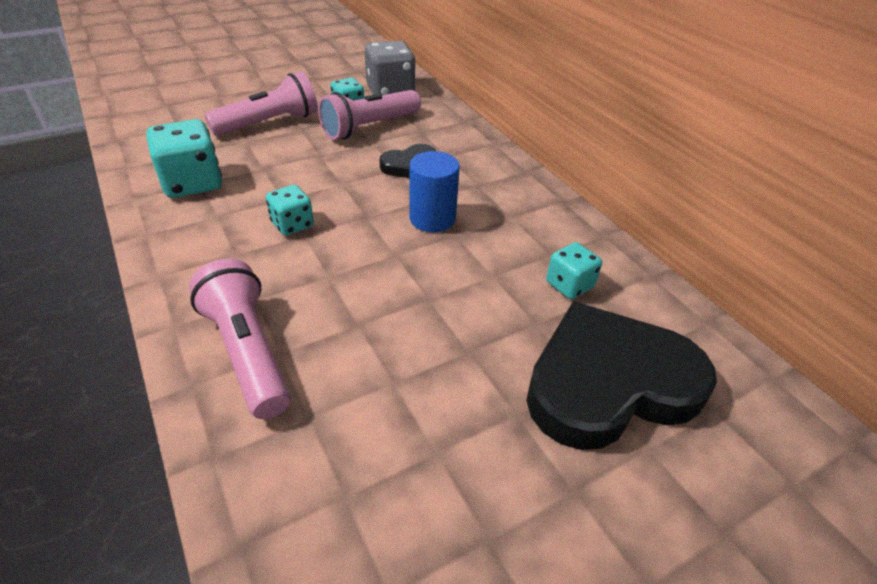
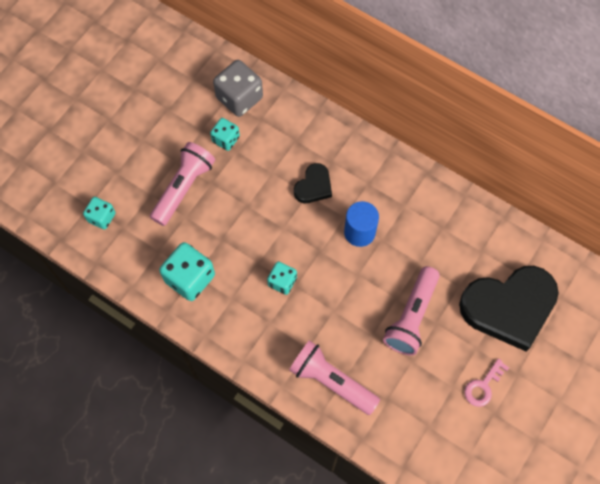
camera: 25 degrees left, 25 degrees up
(369, 127) = (257, 155): pink flashlight -> pink flashlight (411, 316)
(495, 480) = (483, 386): none -> pink key
(569, 285) = (463, 248): turquoise dice -> turquoise dice (102, 217)
(609, 383) = (509, 307): black heart -> black heart turned 150 degrees counterclockwise

